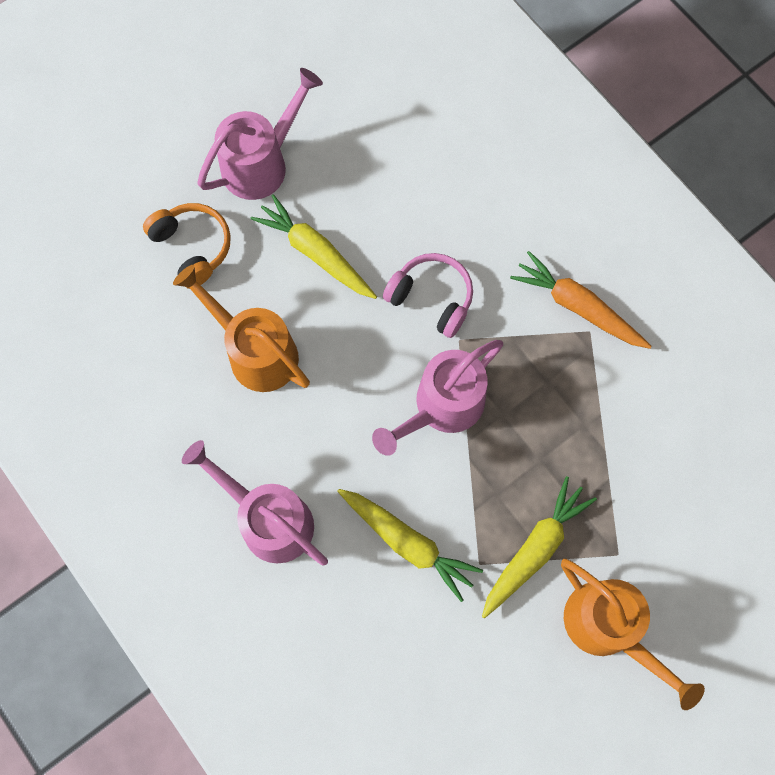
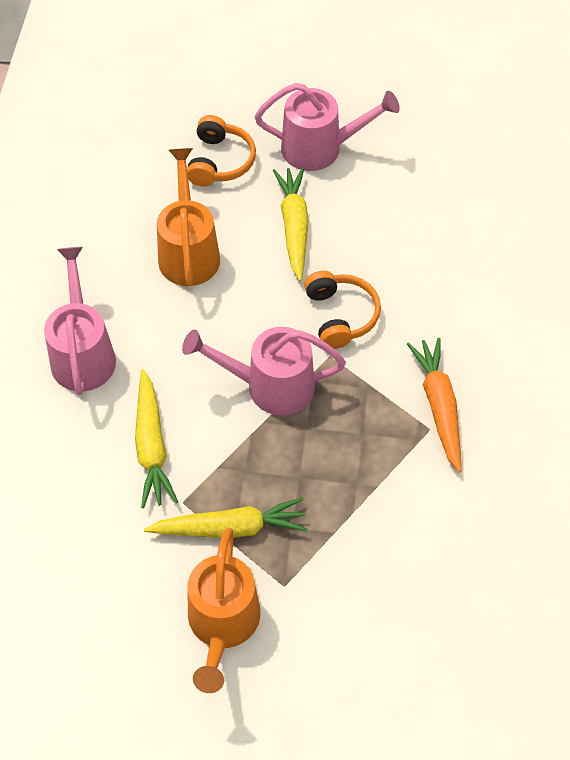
camera: 45 degrees right, 15 degrees down
(431, 298) = (340, 316): pink headphones -> orange headphones

